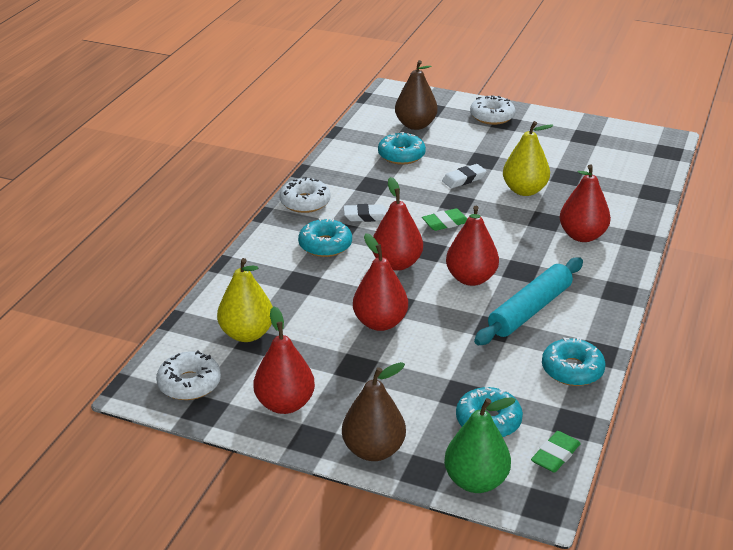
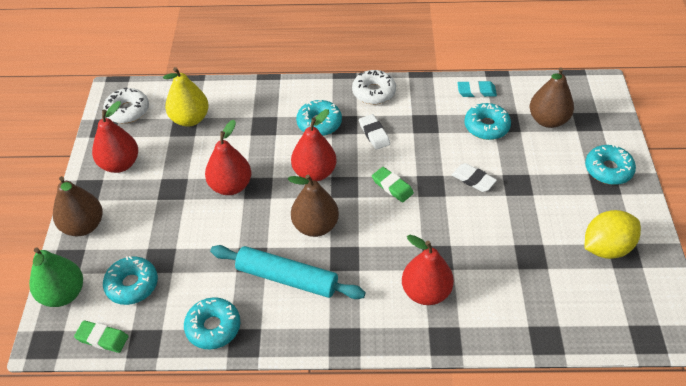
camera: 70 degrees right, 15 degrees up
(351, 148) = (476, 91): none -> turquoise eraser
(471, 278) = (315, 226): red pear -> brown pear
(492, 116) = (608, 170): white donut -> turquoise donut
(524, 190) = (481, 229): yellow pear -> none
(574, 142) = (606, 248): none -> yellow lemon

